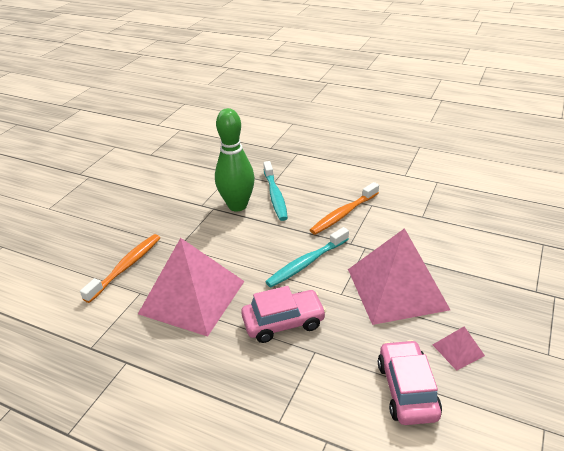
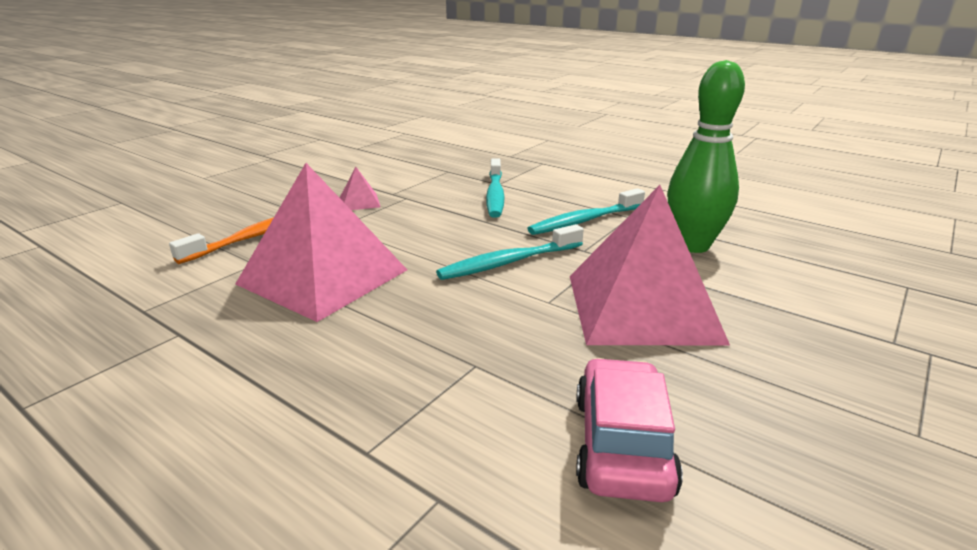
camera: 10 degrees right, 10 degrees down
(237, 205) = (439, 198): green bowling pin -> green bowling pin (692, 246)
(283, 322) = (442, 322): pink car -> none
(343, 214) = (584, 221): orange toothbrush -> turquoise toothbrush
(458, 350) = (734, 401): pink pyramid -> pink pyramid (359, 202)

